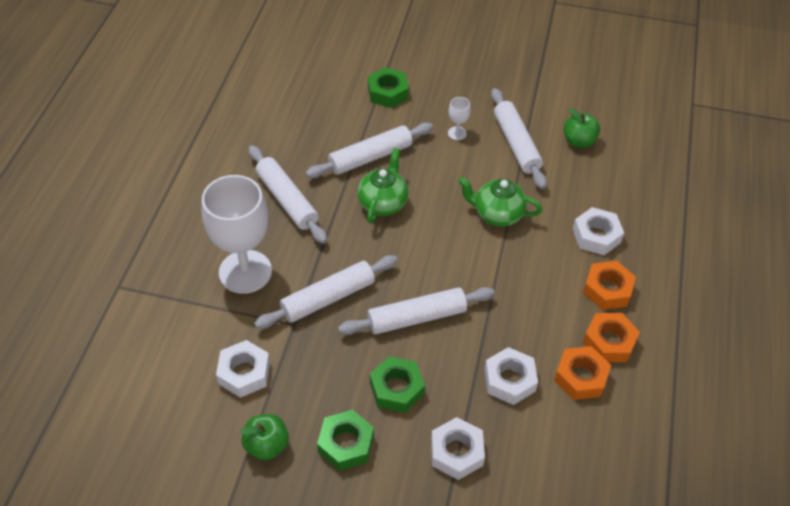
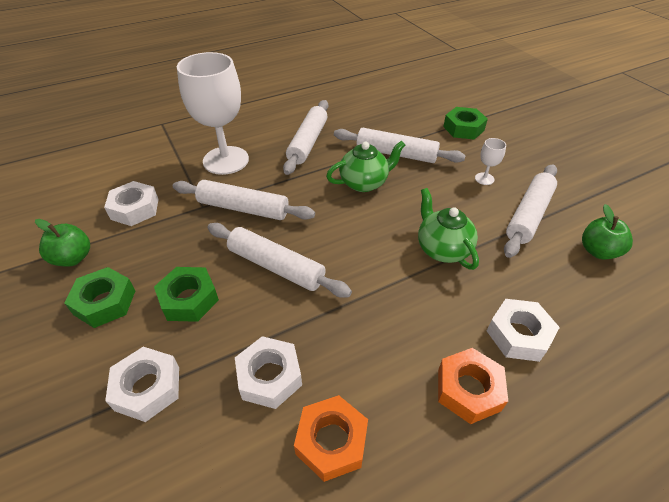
camera: 50 degrees right, 5 degrees down
(609, 342) = (405, 439): orange nut -> none

